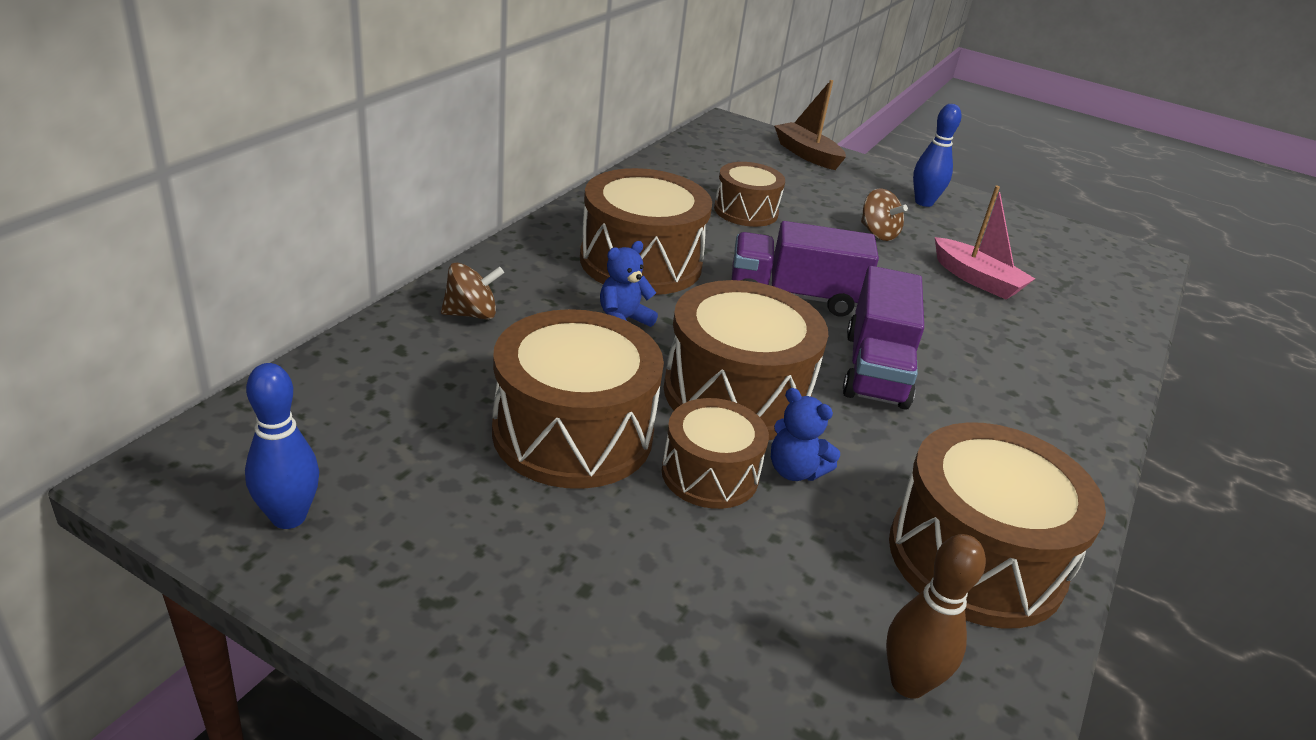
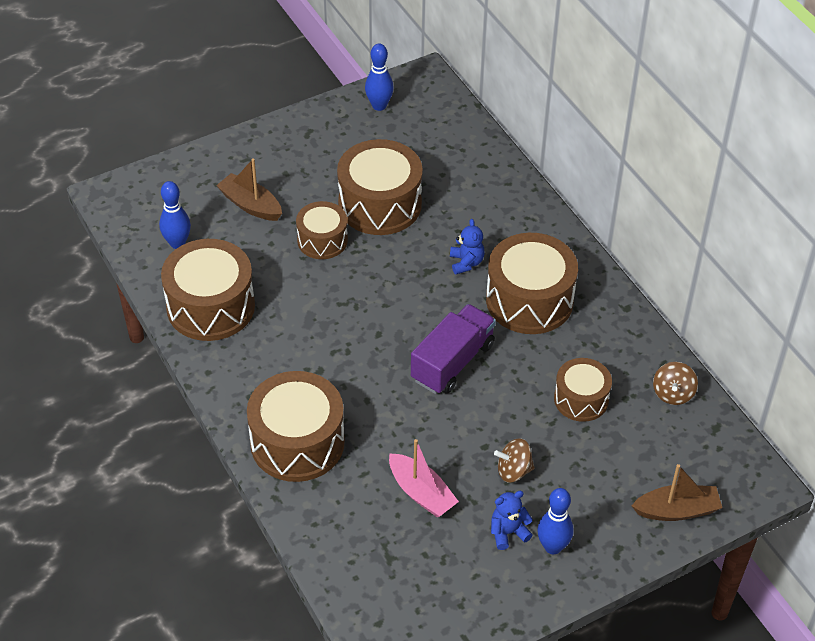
camera: 125 degrees right, 15 degrees up
(471, 314) = (503, 201): brown spinning top -> brown spinning top (673, 393)
(712, 608) = (250, 205): none -> brown boat
(736, 394) = (373, 280): brown drum -> brown drum (297, 442)
(795, 471) = (304, 273): blue teddy bear -> blue teddy bear (508, 532)
(875, 369) = (358, 357): purple truck -> none
(908, 683) = (177, 243): brown bowling pin -> blue bowling pin
(977, 279) = (421, 493): pink boat -> pink boat turned 120 degrees counterclockwise

